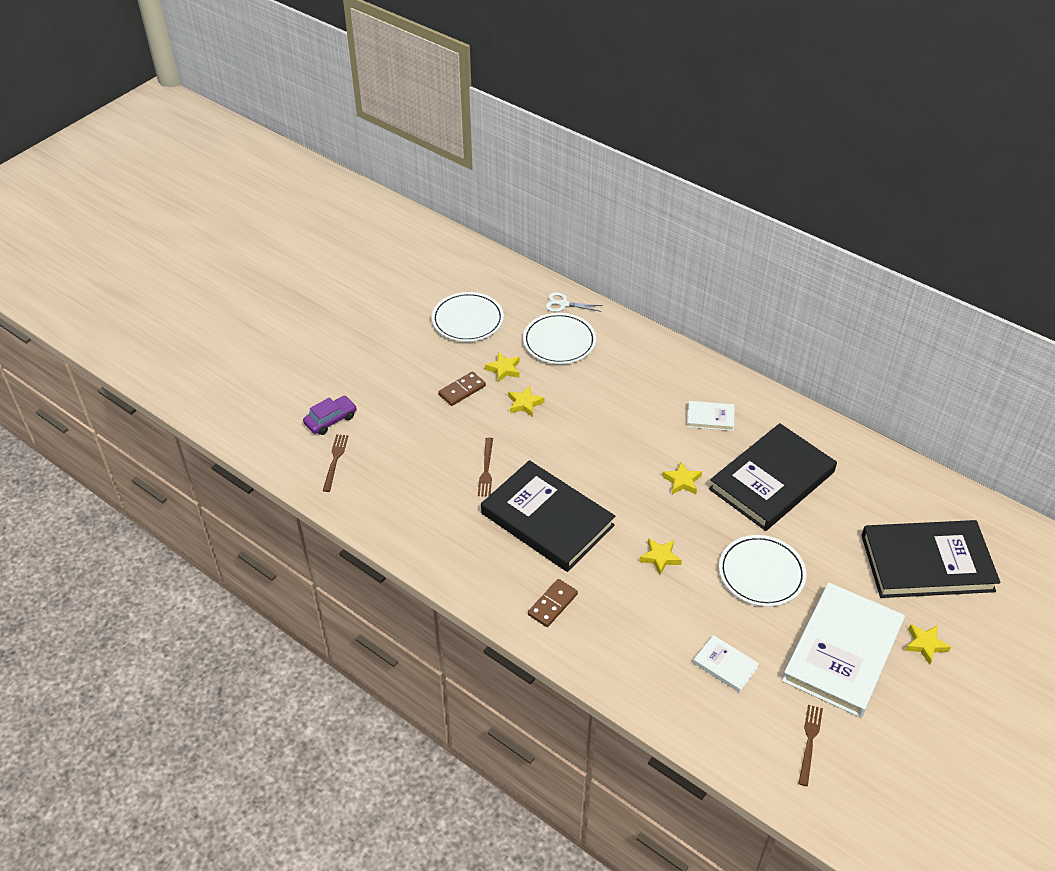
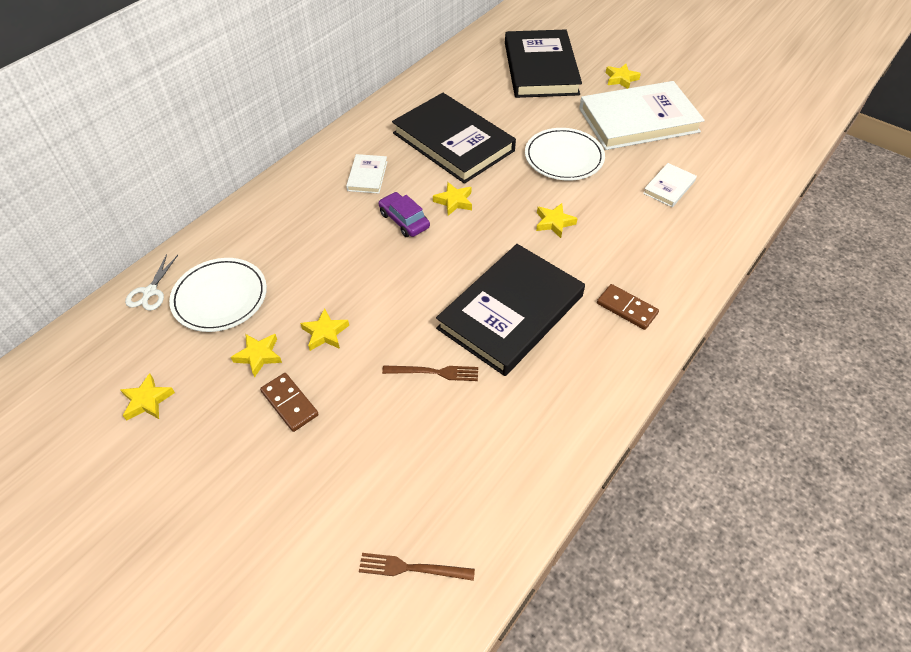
camera: 90 degrees left, 5 degrees up
(331, 420) = (325, 584): purple car -> purple car (404, 220)
(467, 320) = (147, 400): white plate -> yellow star
(809, 742) = (729, 146): brown fork -> none
(842, 652) = (638, 120): white book -> white book turned 45 degrees counterclockwise

